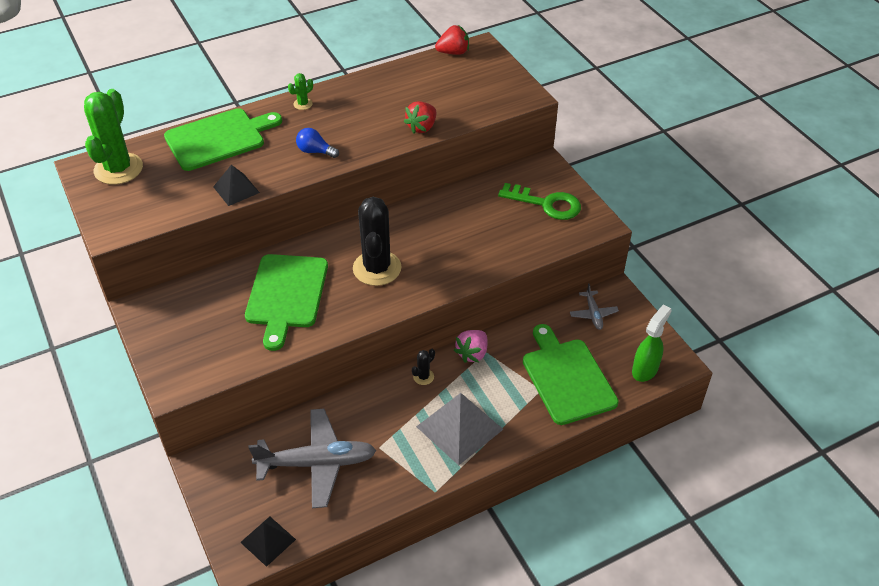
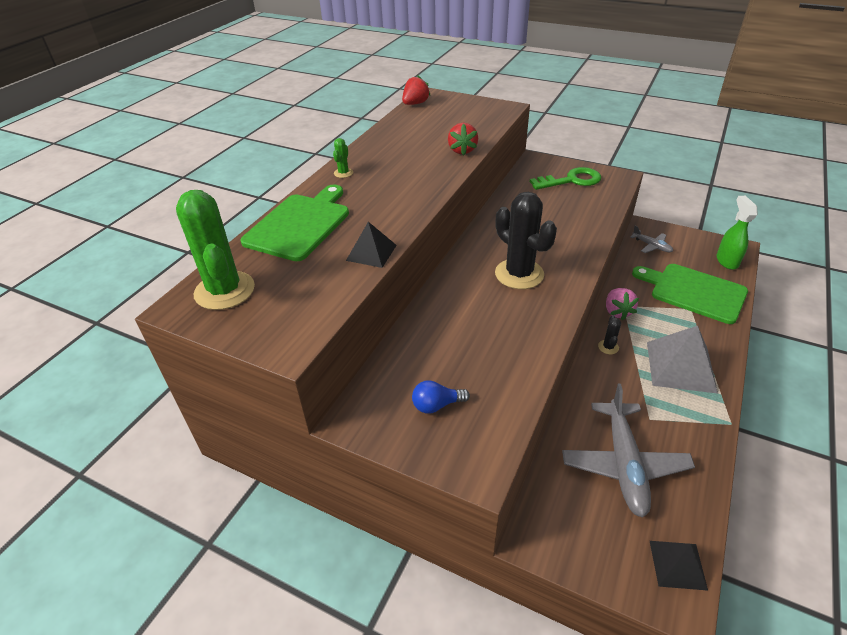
camera: 35 degrees left, 5 degrees down
(286, 295) = (475, 331): green cutting board -> none
(315, 151) = (402, 197): blue light bulb -> blue light bulb (436, 405)
(317, 463) = (624, 464): grey plane -> grey plane turned 135 degrees clockwise

